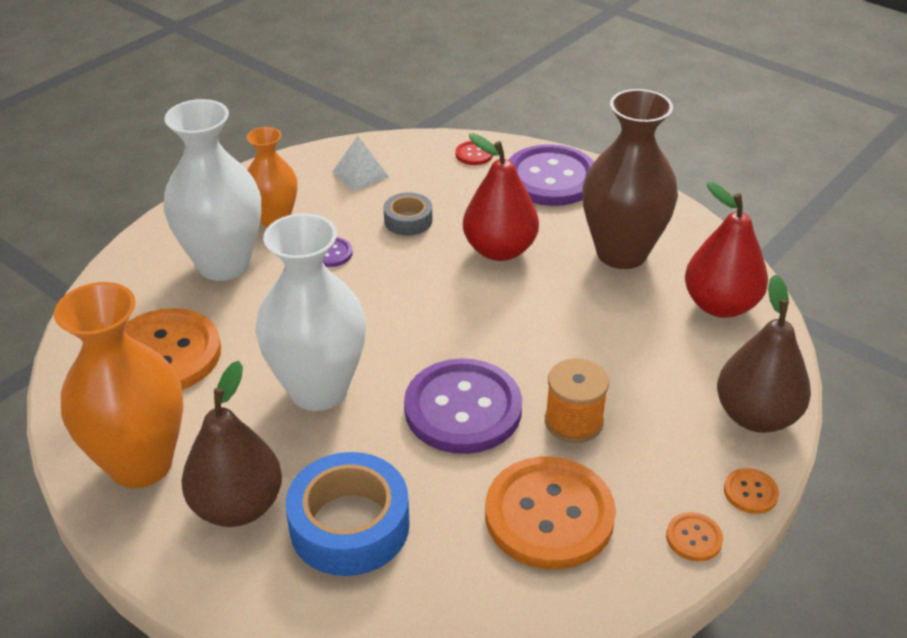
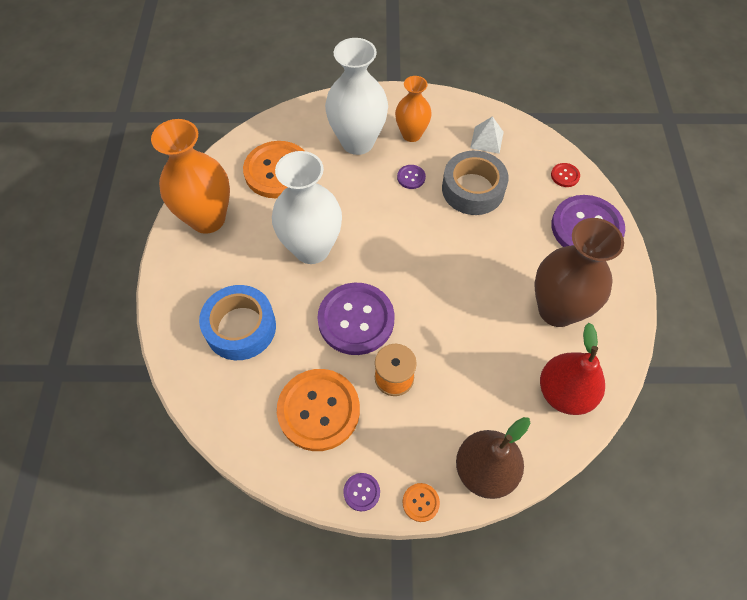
camera: 50 degrees right, 20 degrees up
(237, 506) = (215, 275): brown pear -> none
(408, 220) = (473, 189): grey tape -> grey tape, size x1.83
(499, 250) = (494, 248): red pear -> none
(694, 538) = (361, 492): orange button -> purple button

